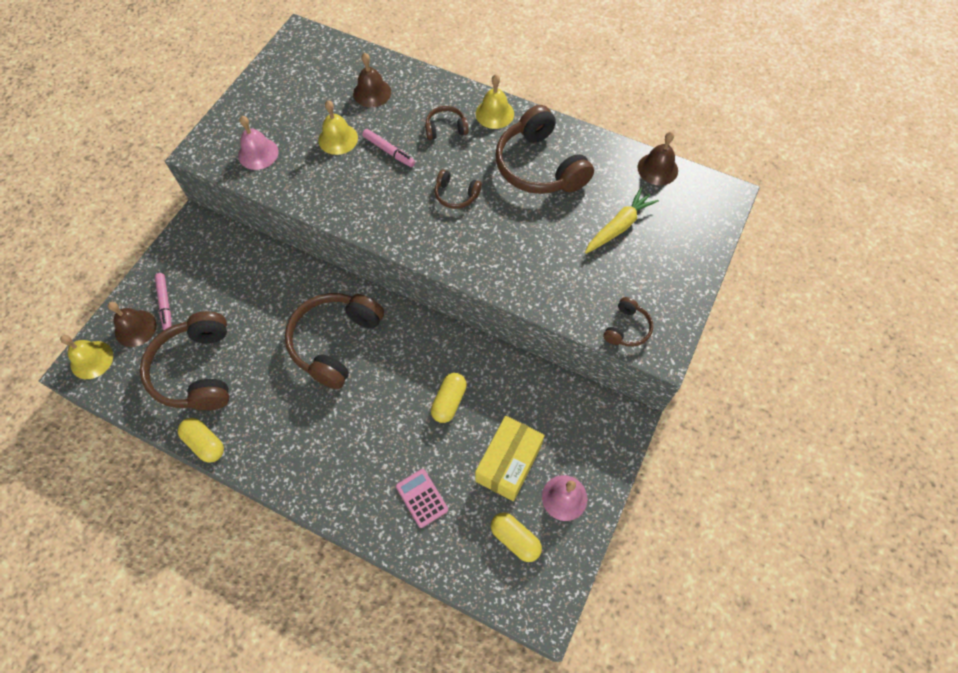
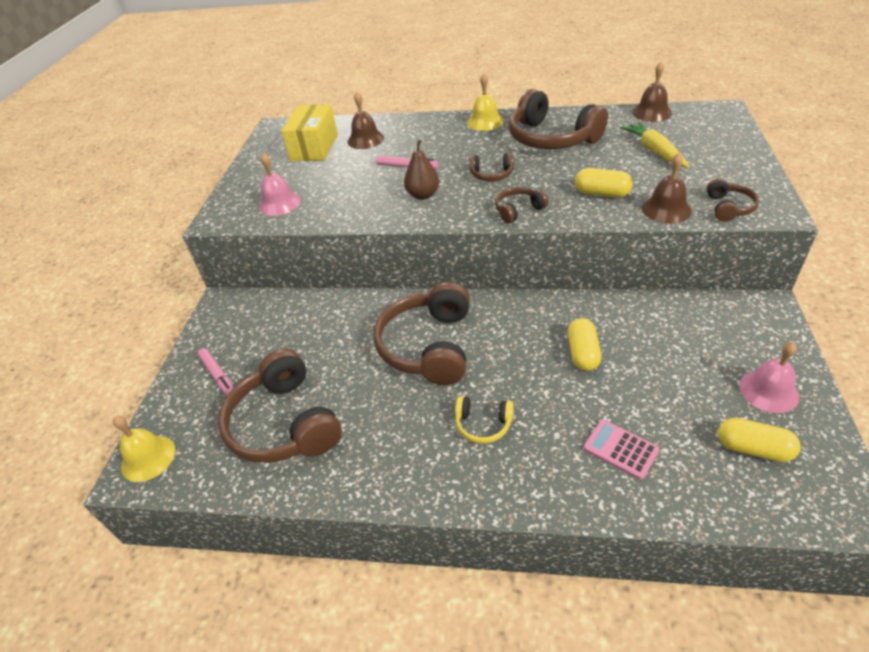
camera: 15 degrees left, 20 degrees down
(135, 328) = (192, 409): brown bell -> brown bell (666, 209)
(205, 443) = (330, 491): yellow capsule -> yellow capsule (601, 193)
(337, 434) = (483, 424): none -> yellow headphones
(338, 139) = (353, 173): yellow bell -> none
(382, 196) = (423, 195): none -> brown pear
(446, 128) = (449, 141): brown headphones -> brown headphones (518, 210)
(508, 463) = (686, 383): yellow box -> yellow box (314, 147)
(619, 226) = (654, 151): yellow carrot -> yellow carrot turned 45 degrees counterclockwise

